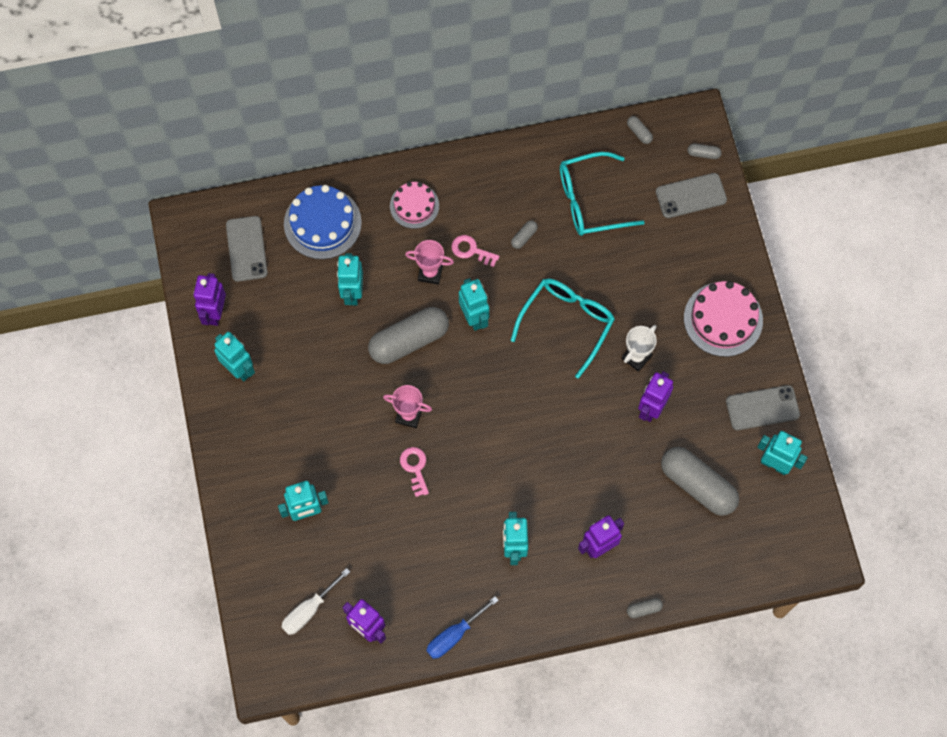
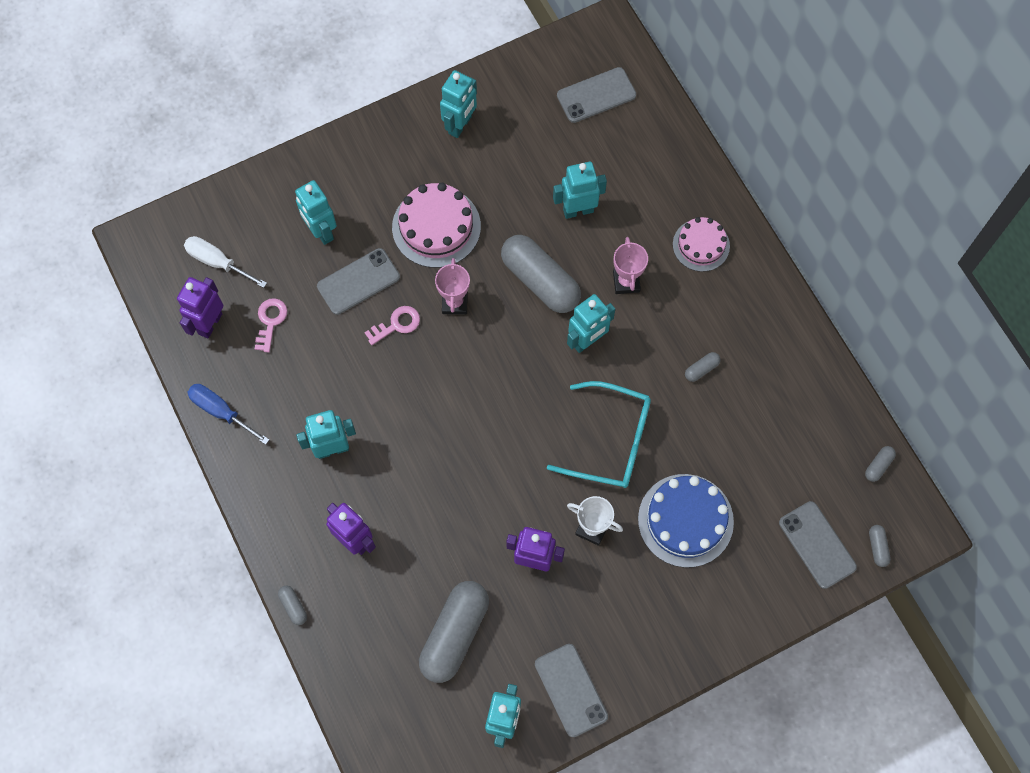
camera: 75 degrees right, 0 degrees up
(215, 313) = (515, 86): purple robot -> none
(322, 223) = (649, 159): blue cake -> blue cake (685, 520)
(365, 491) = (358, 282): none -> grey phone
(471, 250) = (666, 317): pink key -> pink key (270, 321)
(524, 237) = (701, 369): grey capsule -> grey capsule turned 60 degrees counterclockwise
(591, 201) = (771, 432): turquoise glasses -> none
(723, 319) = (670, 618): pink cake -> pink cake (436, 227)

